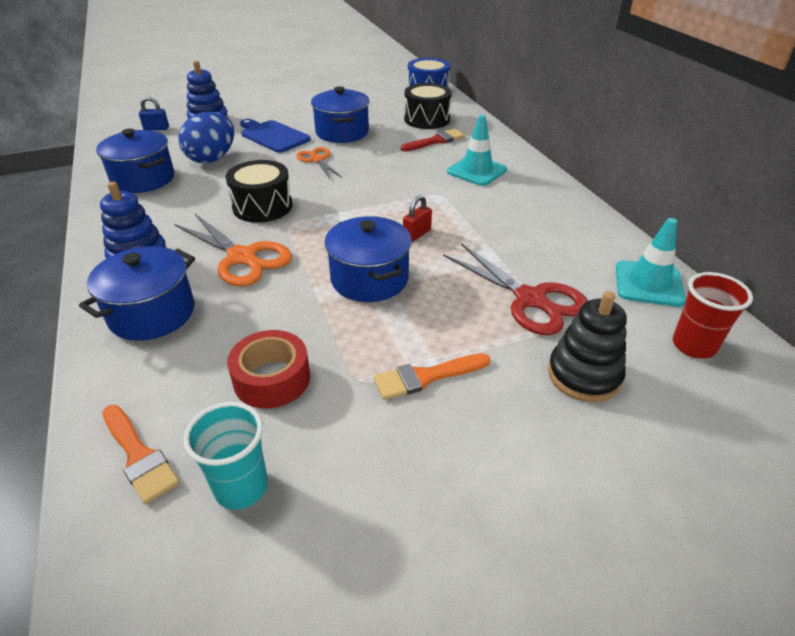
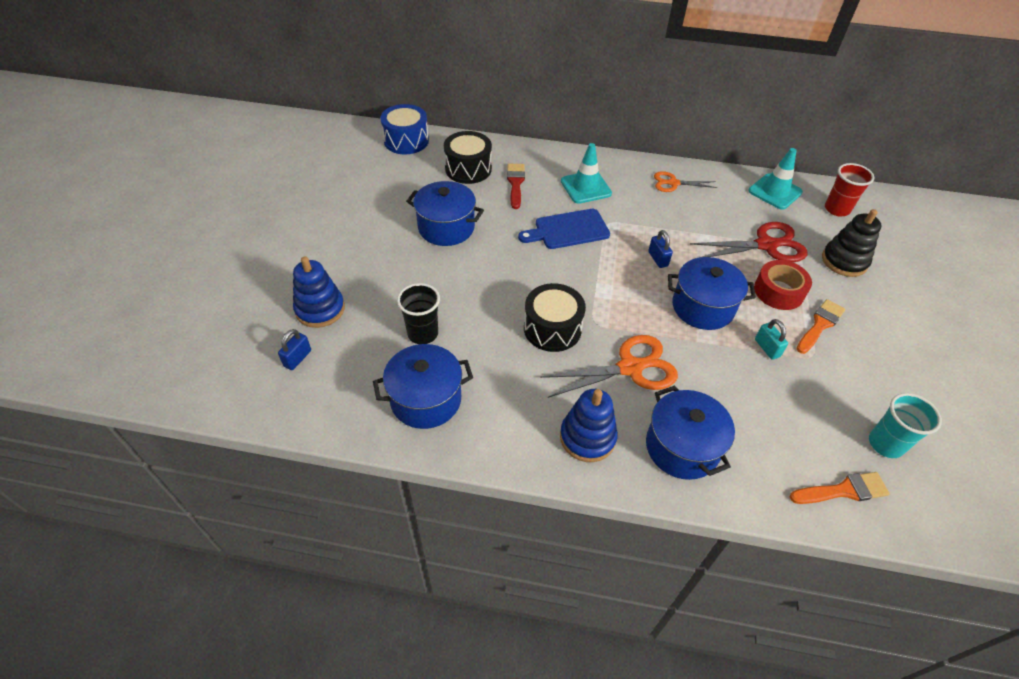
camera: 60 degrees left, 10 degrees up
(212, 158) = (423, 333): blue egg -> black cup
(272, 379) = (792, 398): red tape -> red tape (778, 291)
(273, 136) = (409, 274): blue cutting board -> blue cutting board (568, 230)
(317, 160) = (490, 264): orange scissors -> orange scissors (673, 183)
(343, 340) = (767, 348): none -> turquoise padlock
(417, 234) = (658, 259): red padlock -> blue padlock
(425, 377) = (820, 325): orange brush -> orange brush turned 150 degrees counterclockwise

